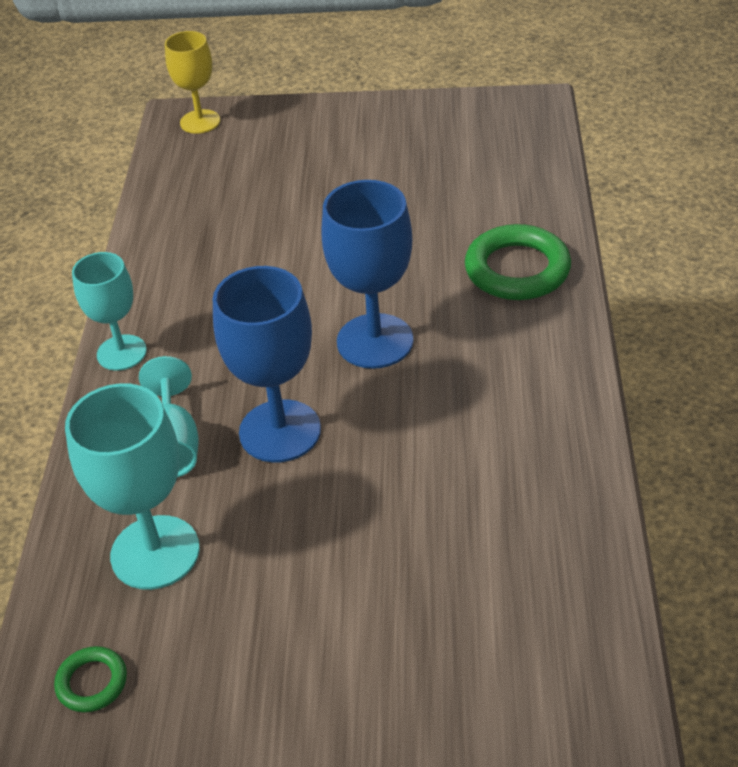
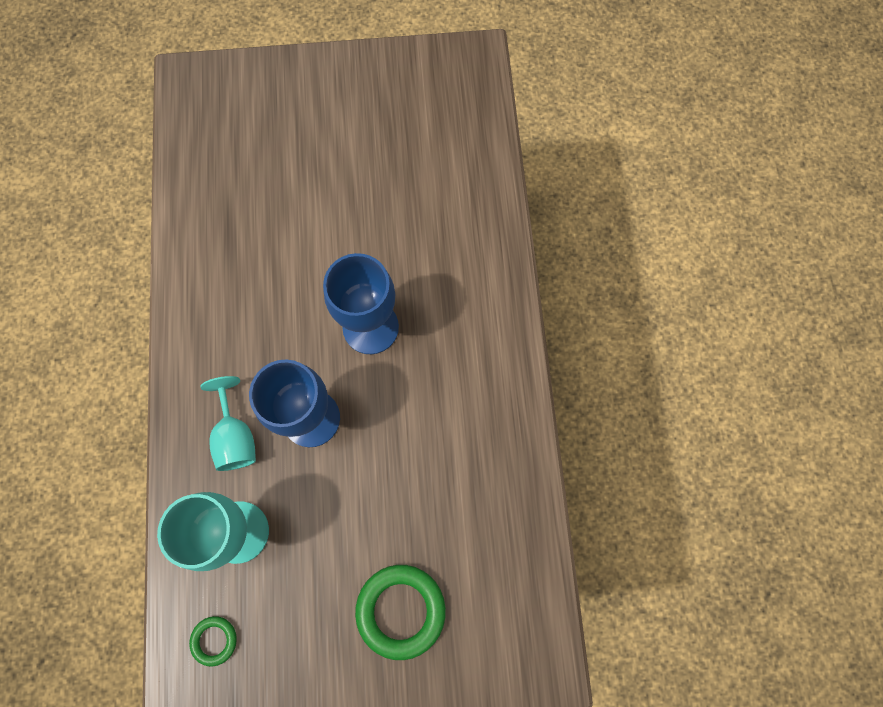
camera: 10 degrees left, 30 degrees up
(121, 353) = (183, 348): turquoise goblet -> none
(200, 122) = (204, 84): yellow goblet -> none
(517, 269) = (470, 248): green ring -> green ring (401, 610)

